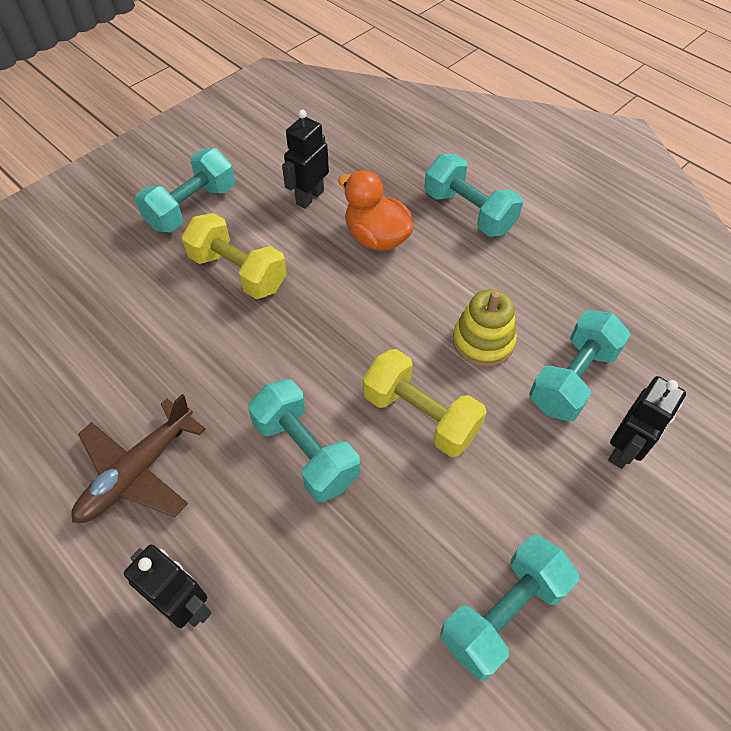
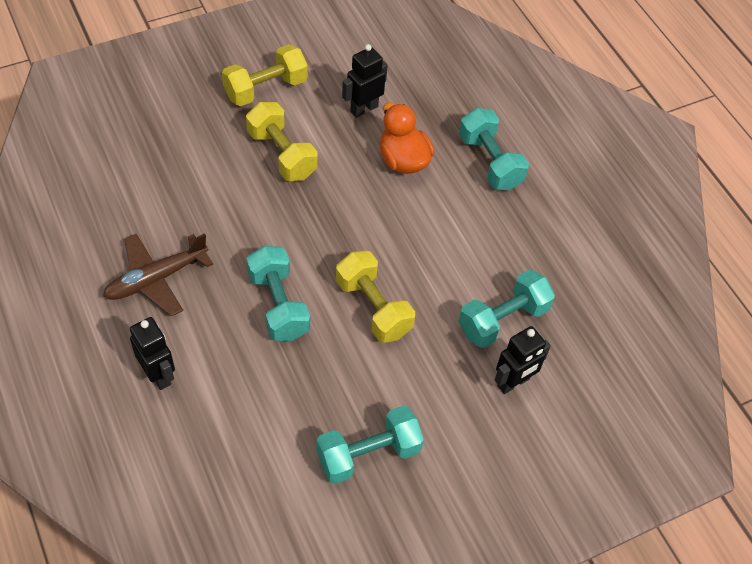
camera: 15 degrees right, 0 degrees up
(191, 207) = (265, 89): turquoise dumbbell -> yellow dumbbell
(483, 341) = (448, 269): yellow stacking toy -> none

